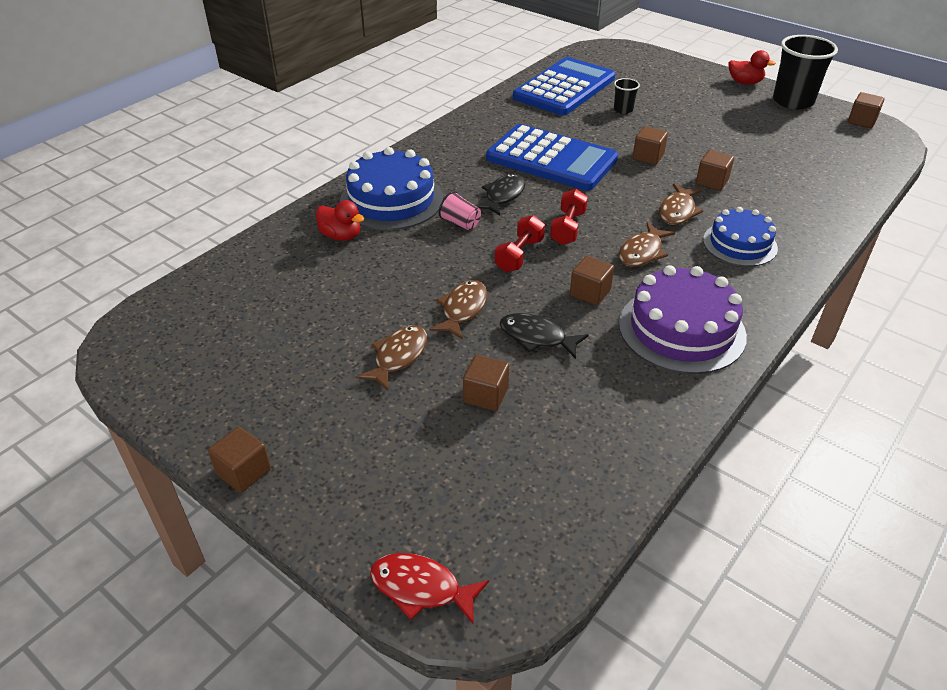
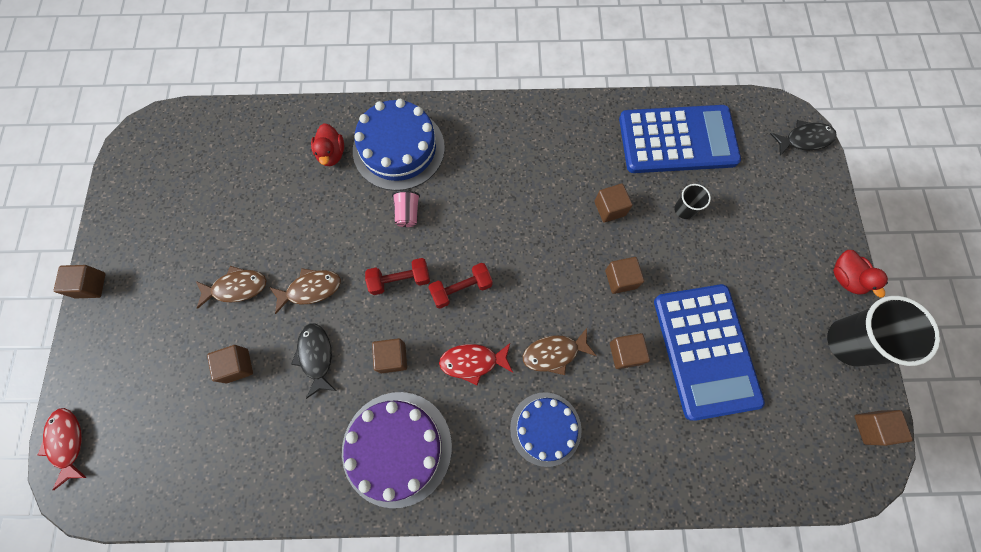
camera: 50 degrees right, 30 degrees up
(503, 196) = (467, 215): black fish -> black fish (804, 139)
(551, 159) = (549, 211): blue calculator -> blue calculator (705, 350)
(583, 135) = (609, 208): none -> brown cube
(642, 252) = (473, 362): brown fish -> red fish

